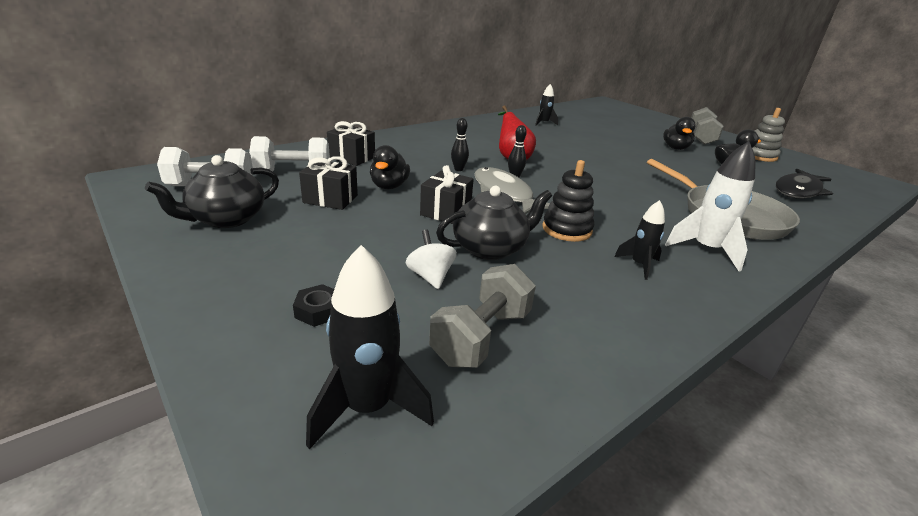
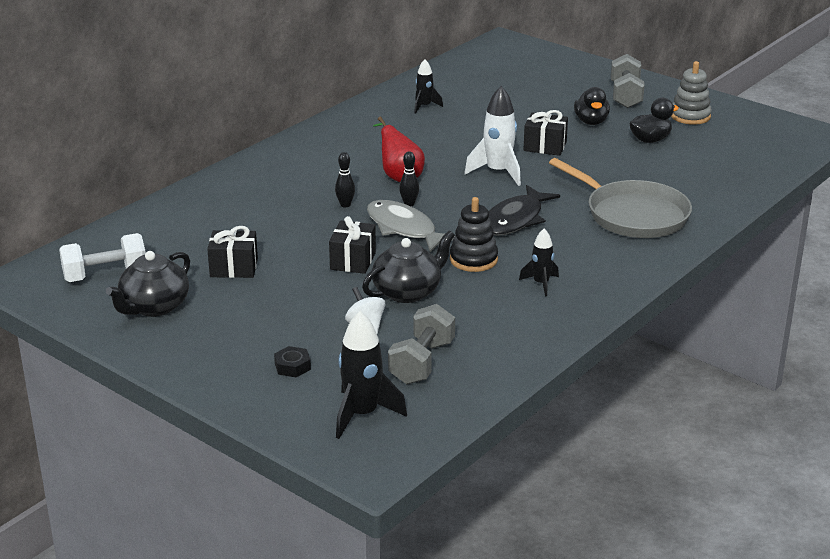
camera: 10 degrees left, 0 degrees up
(293, 173) = (173, 243): white dumbbell -> none
(352, 158) = (220, 210): black gift -> black gift (545, 146)
(389, 186) = (283, 242): black duck -> none
(706, 250) = (603, 258): white rocket -> white rocket (498, 172)
(798, 191) = (717, 166): black fish -> black fish (515, 220)

